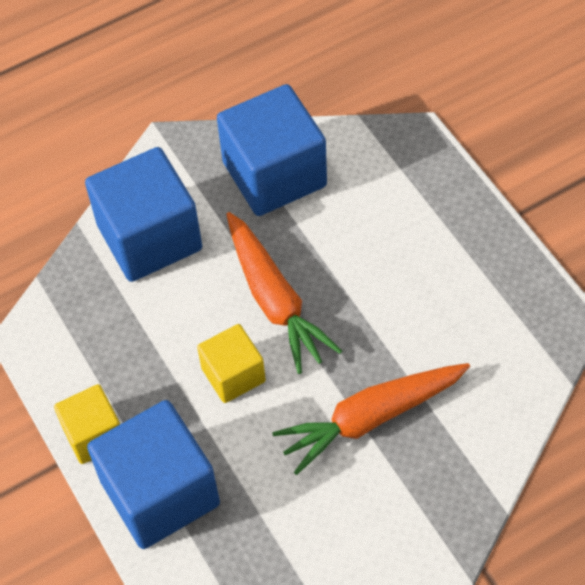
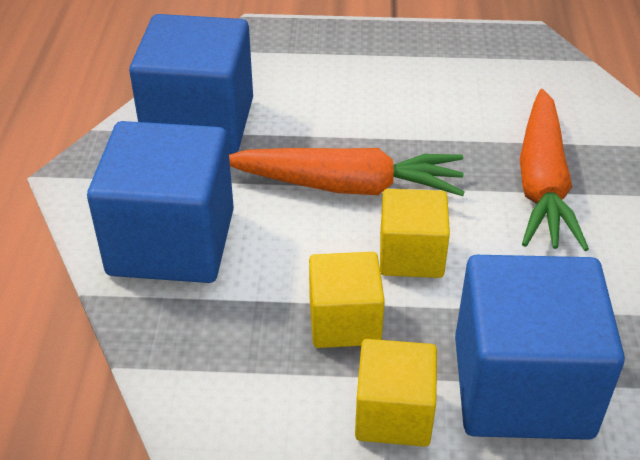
camera: 60 degrees left, 15 degrees down
(148, 370) = (344, 322): none -> yellow cube

